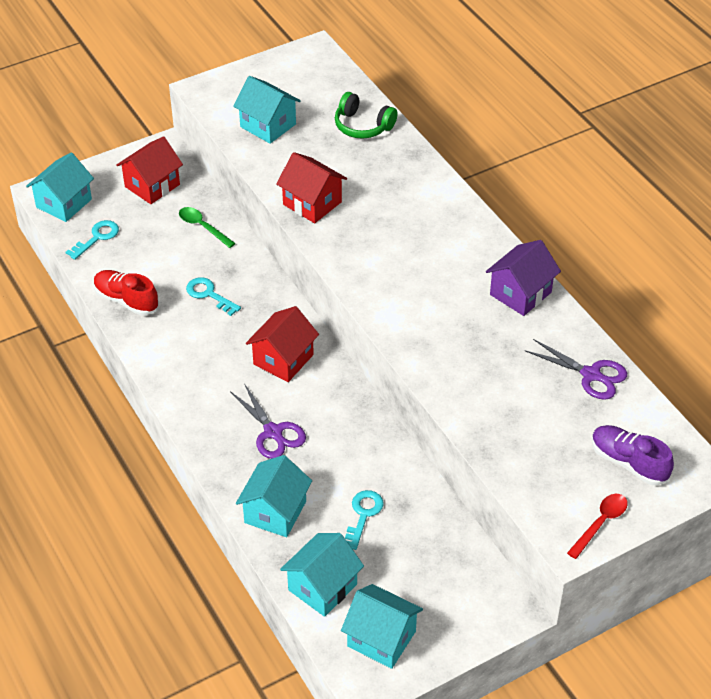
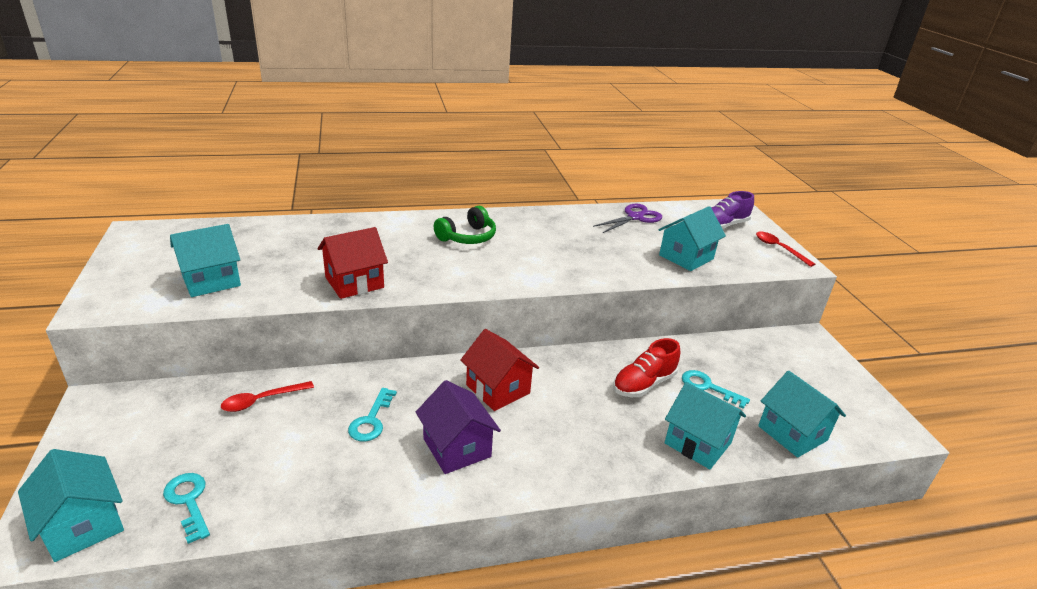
camera: 75 degrees left, 15 degrees down
(126, 300) = (328, 496): red shoe -> red shoe (643, 384)
(152, 185) = (149, 426): red house -> none
(203, 227) = (262, 400): green spoon -> red spoon
(209, 294) = (371, 420): turquoise key -> turquoise key turned 45 degrees counterclockwise
(273, 433) = (593, 419): purple scissors -> none
(362, 126) = (276, 234): green headphones -> green headphones (467, 237)
(381, 639) = (847, 411): turquoise house -> turquoise house (686, 257)
(520, 293) = (539, 220): purple house -> purple house (457, 447)

